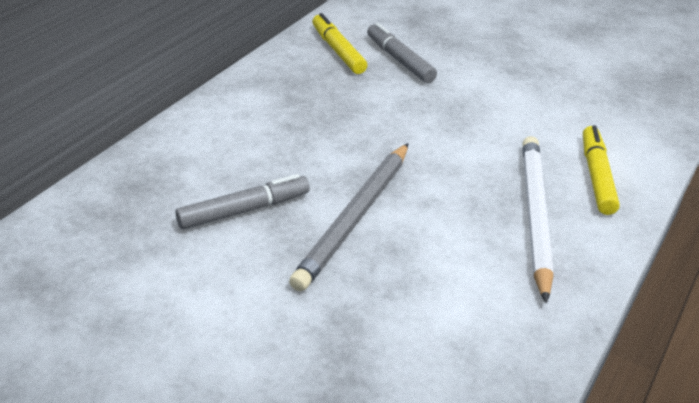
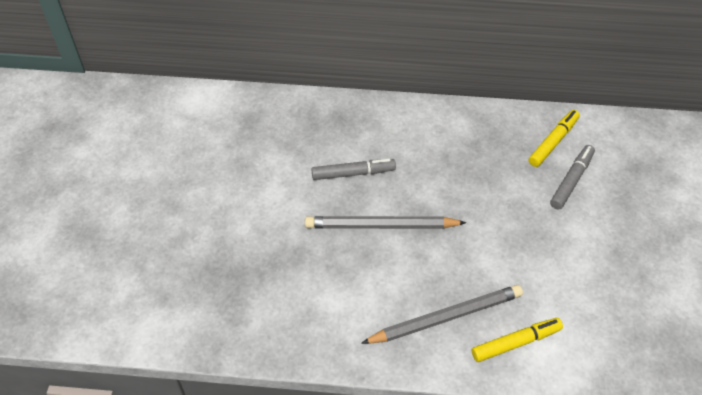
camera: 65 degrees right, 15 degrees up
(244, 210) = (353, 173): grey marker -> grey marker turned 45 degrees counterclockwise
(535, 216) = (446, 317): white pencil -> grey pencil

